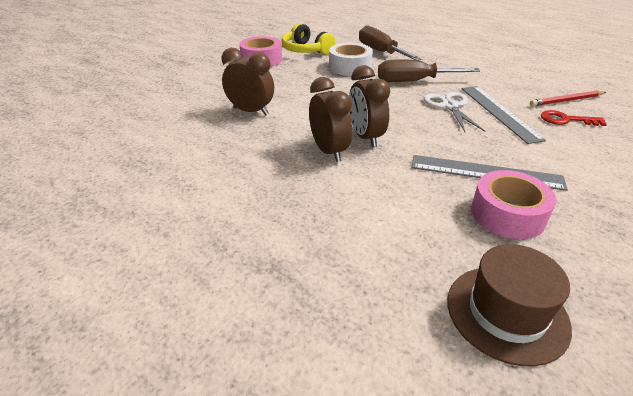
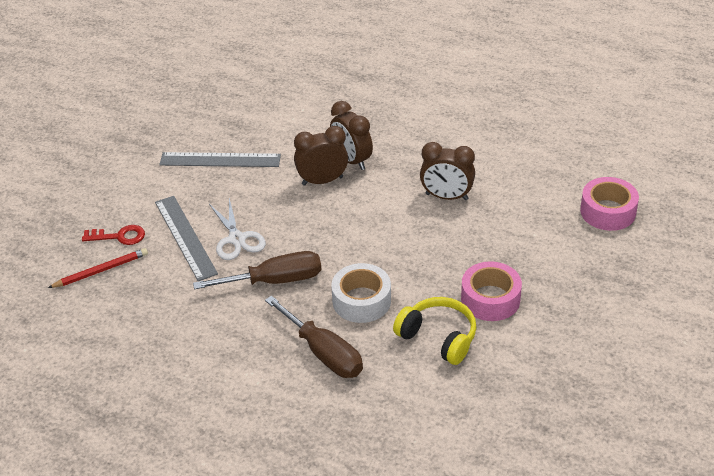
camera: 170 degrees right, 5 degrees up
(365, 137) = (322, 181): brown clock -> brown clock turned 75 degrees counterclockwise
(506, 313) = (232, 76): brown hat -> none
(507, 214) = (214, 128): pink tape -> pink tape (608, 211)

